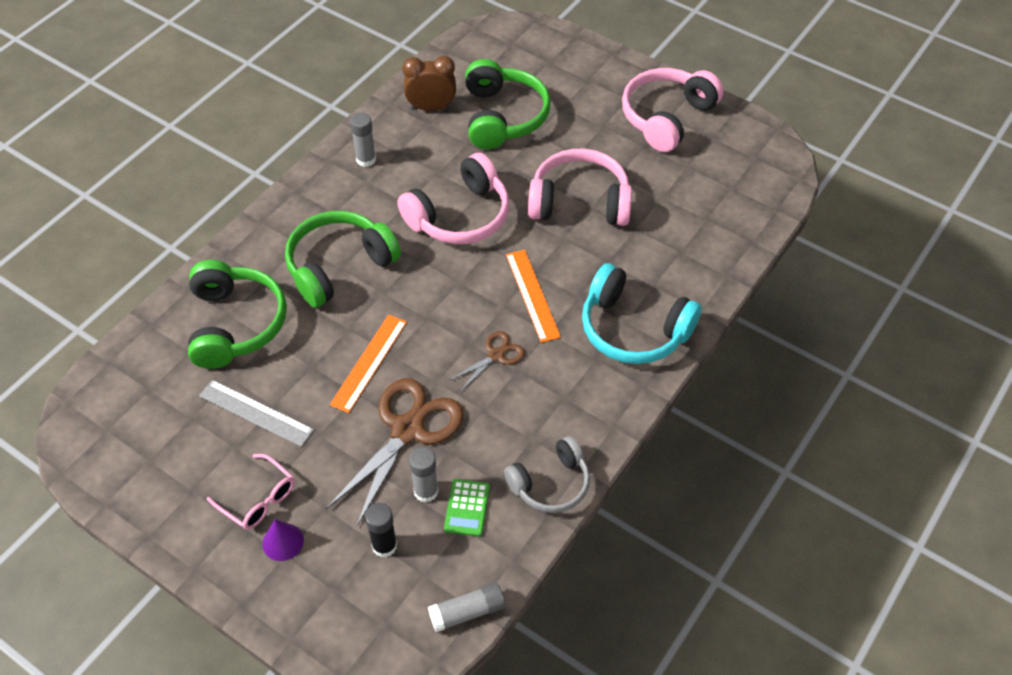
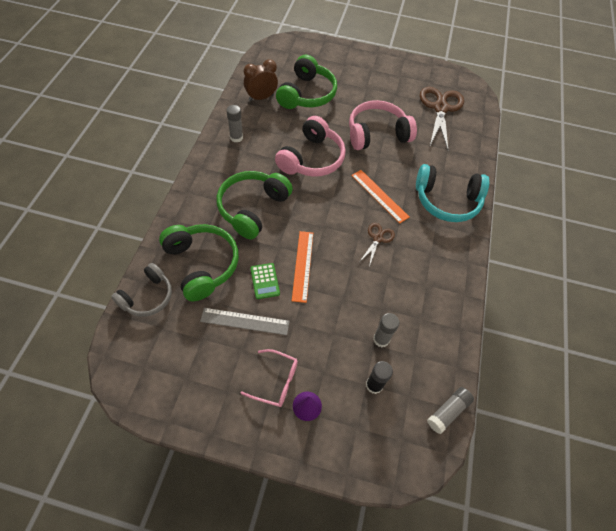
camera: 25 degrees left, 5 degrees up
(407, 430) = (349, 302): brown scissors -> brown scissors (440, 108)
(467, 508) = (411, 342): green calculator -> green calculator (265, 281)
(503, 117) = (307, 94): green headphones -> green headphones turned 45 degrees clockwise
(551, 484) = (452, 310): grey headphones -> grey headphones (147, 297)
(666, 117) = (398, 75): pink headphones -> none

